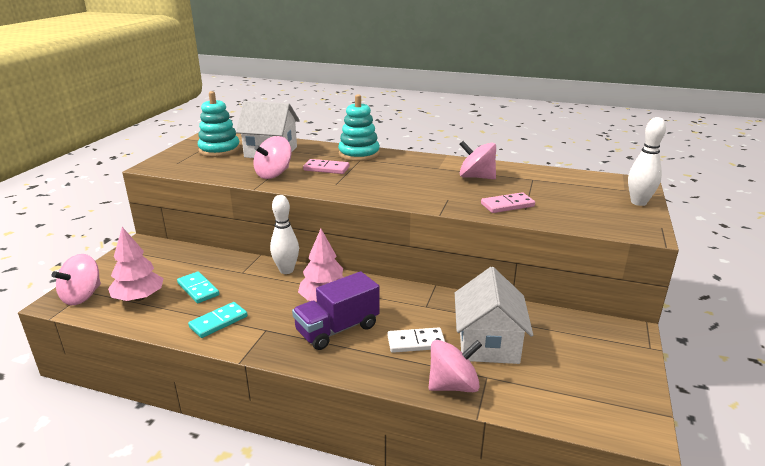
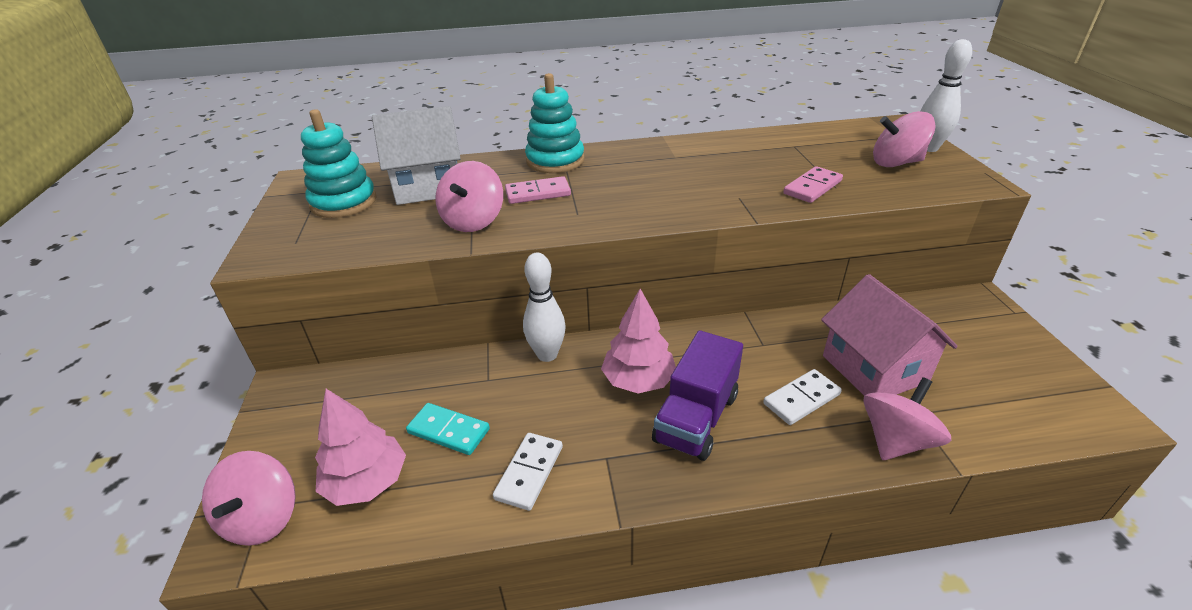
camera: 25 degrees left, 10 degrees up
(218, 322) = (529, 473): turquoise domino -> white domino
(476, 177) = (733, 158): pink spinning top -> pink spinning top (896, 163)
(488, 343) = (874, 369): white house -> pink house

